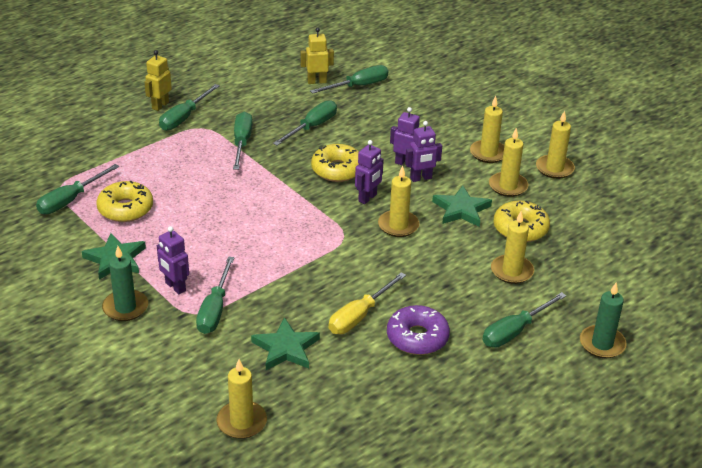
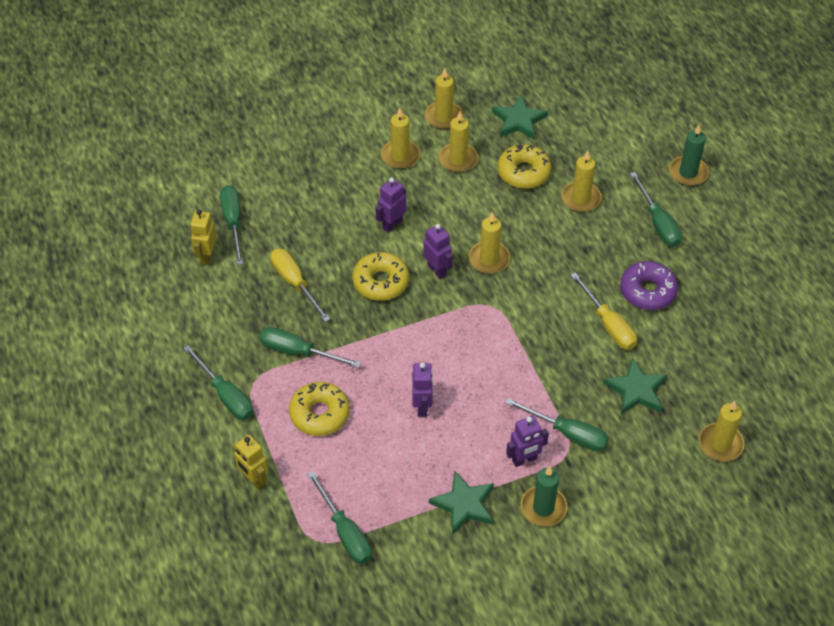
camera: 70 degrees left, 15 degrees up
(125, 209) = (380, 481): yellow donut -> yellow donut (319, 414)
(160, 105) = (189, 414): yellow robot -> yellow robot (254, 479)
(312, 127) = (294, 283): green screwdriver -> yellow screwdriver
(421, 178) = (420, 220): purple robot -> purple robot (422, 407)
(461, 209) = (481, 205): green star -> green star (518, 121)

